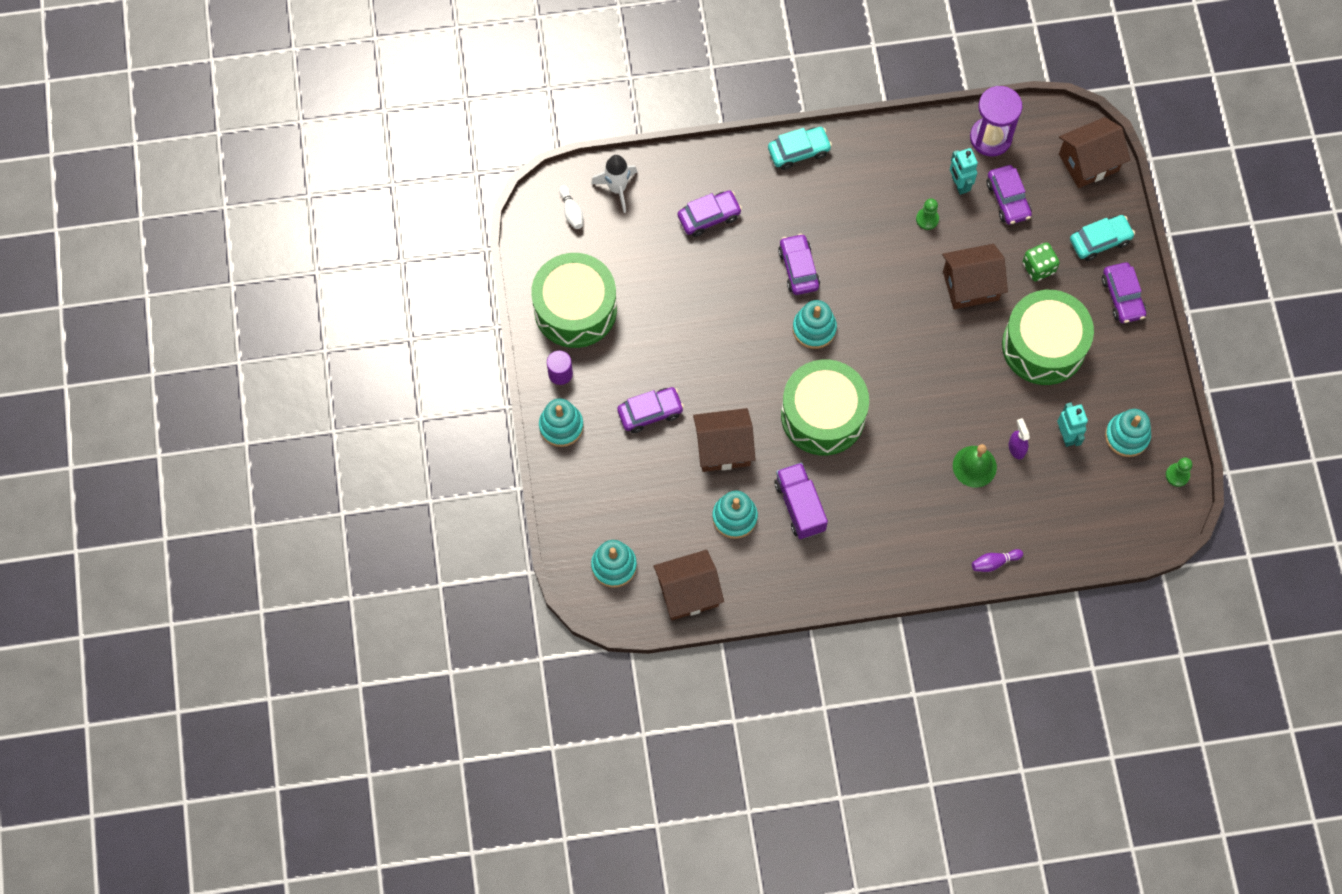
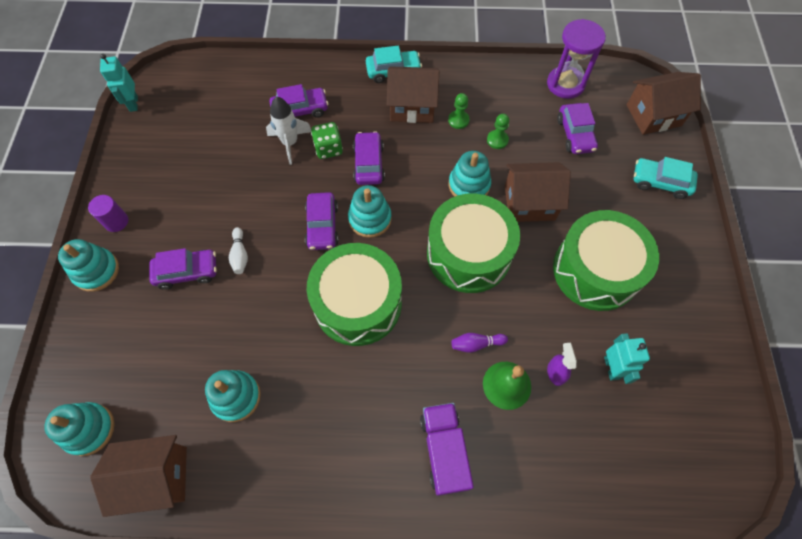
camera: 10 degrees right, 5 degrees down
(571, 211) = (182, 89): white bowling pin -> white bowling pin (240, 255)
(575, 309) = (153, 167): green drum -> green drum (468, 254)
(617, 189) = (228, 78): white rocket -> white rocket (290, 143)
(723, 448) = (247, 320): brown house -> brown house (412, 106)
(800, 506) = (308, 397): purple truck -> purple truck (444, 450)
(959, 184) = (531, 116): turquoise robot -> turquoise robot (133, 103)
(994, 562) = (513, 505): purple bowling pin -> purple bowling pin (476, 344)
(1038, 267) = (598, 197): green dice -> green dice (328, 149)
(1100, 241) = (660, 182): turquoise car -> turquoise car turned 150 degrees counterclockwise
(1122, 297) = (680, 236): purple car -> purple car (322, 226)
(1127, 436) = (678, 380): turquoise stacking toy -> turquoise stacking toy (469, 185)
(1177, 475) = (735, 435): green pawn -> green pawn (458, 120)

